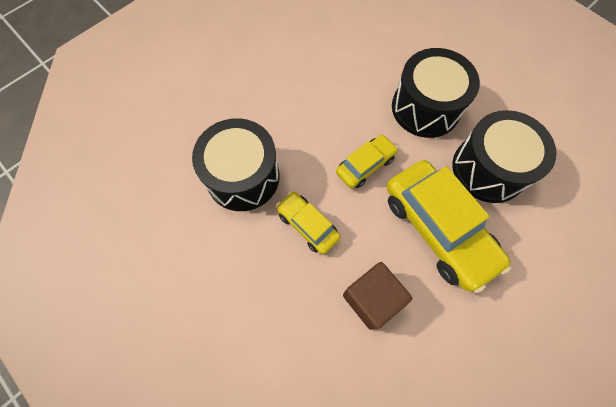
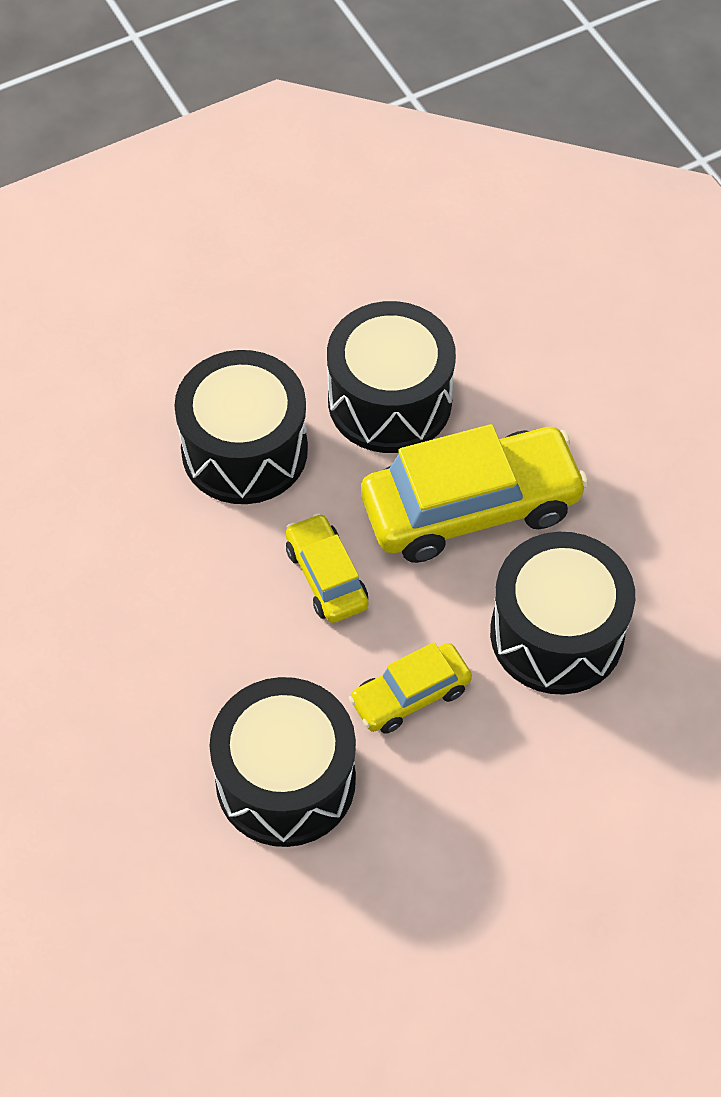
camera: 75 degrees left, 10 degrees down
(372, 298) = (557, 634): brown cube -> black drum

